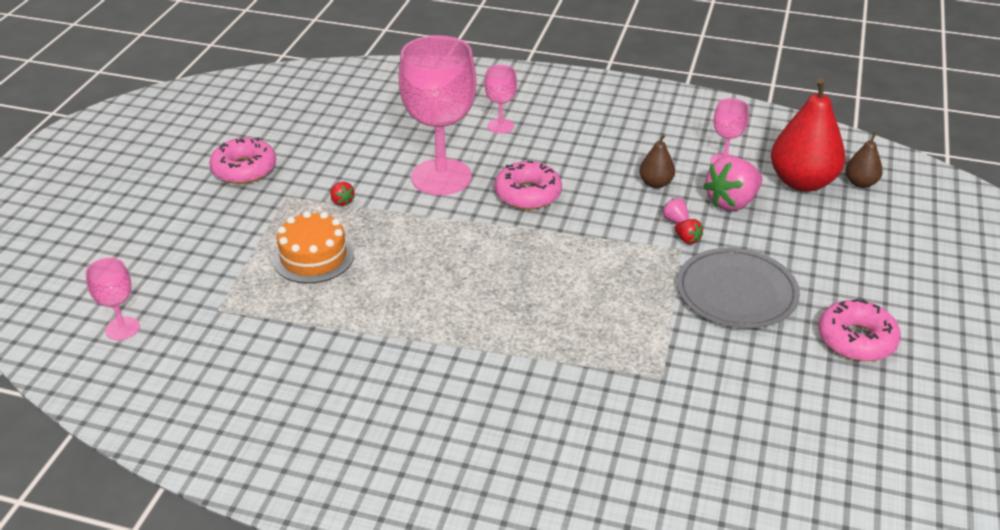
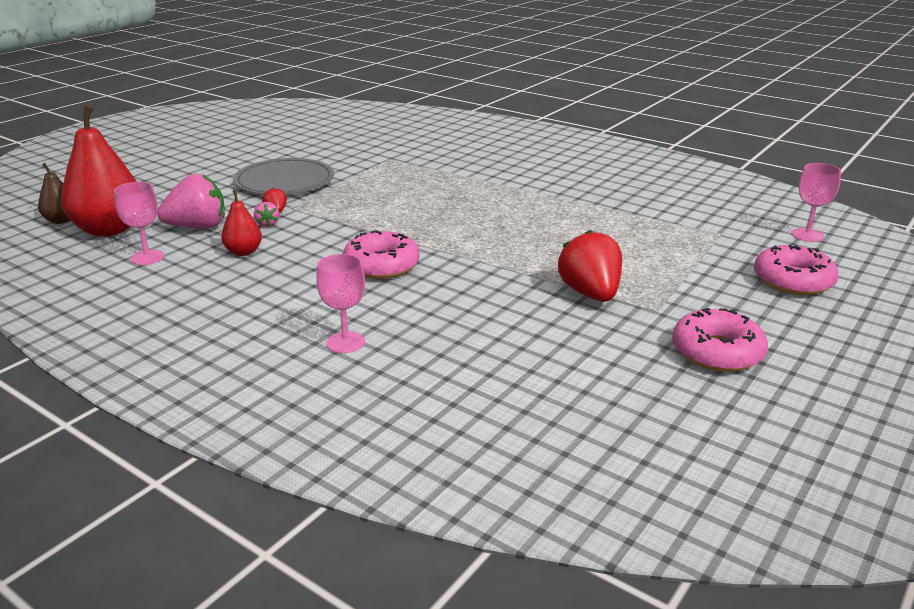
camera: 160 degrees left, 10 degrees down
(313, 257) = (629, 253): orange cake -> none
(342, 201) = (590, 294): red strawberry -> red strawberry, size x2.21
(441, 177) = (464, 297): pink goblet -> none
(655, 183) = (243, 252): brown pear -> red pear
(856, 339) = (243, 154): pink donut -> pink donut (793, 281)

